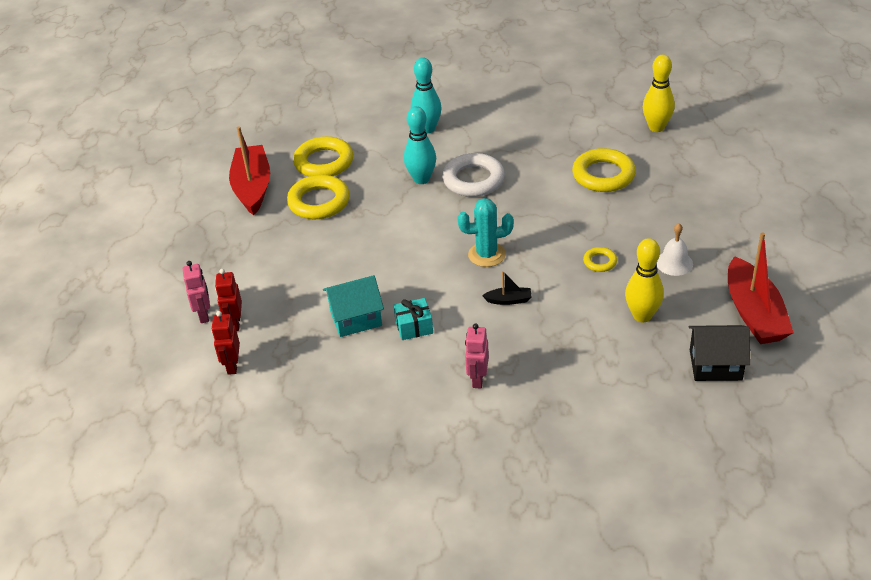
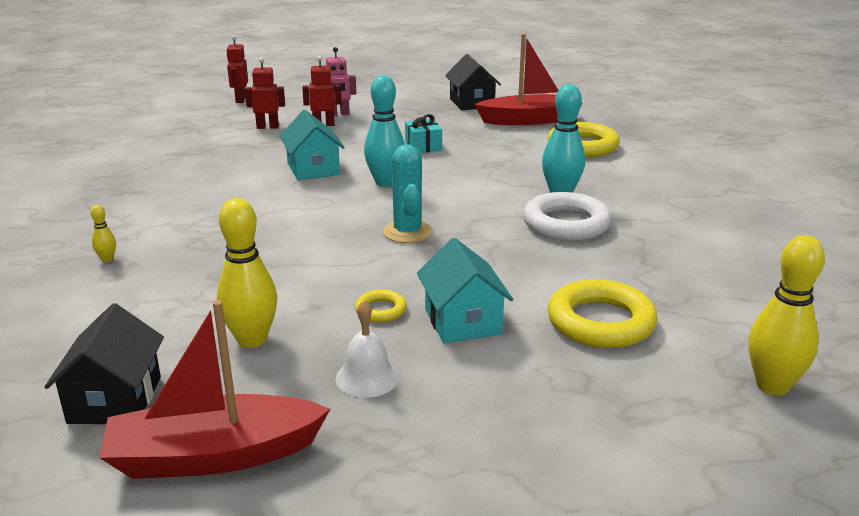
camera: 85 degrees right, 15 degrees down
(128, 404) = (240, 100): none -> red robot
(192, 222) = (472, 103): none -> black house
(319, 202) = (508, 147): yellow ring -> none
(414, 327) = (289, 195): turquoise gift -> turquoise gift (423, 146)
(427, 129) = (674, 195): turquoise bowling pin -> turquoise bowling pin (385, 182)
(477, 379) = (189, 227): pink robot -> none
(509, 300) = (317, 245): black boat -> none
(537, 418) = (107, 259): none -> yellow bowling pin
(609, 227) = (462, 321): none -> turquoise house

